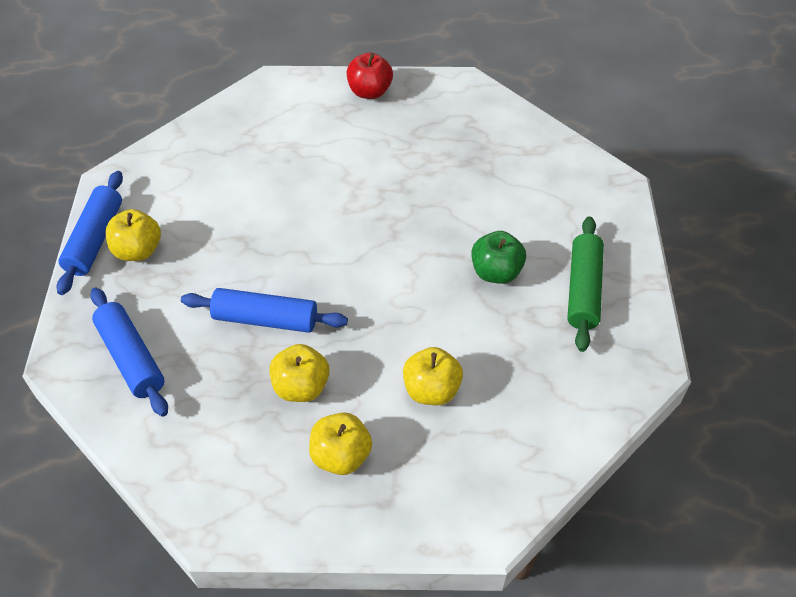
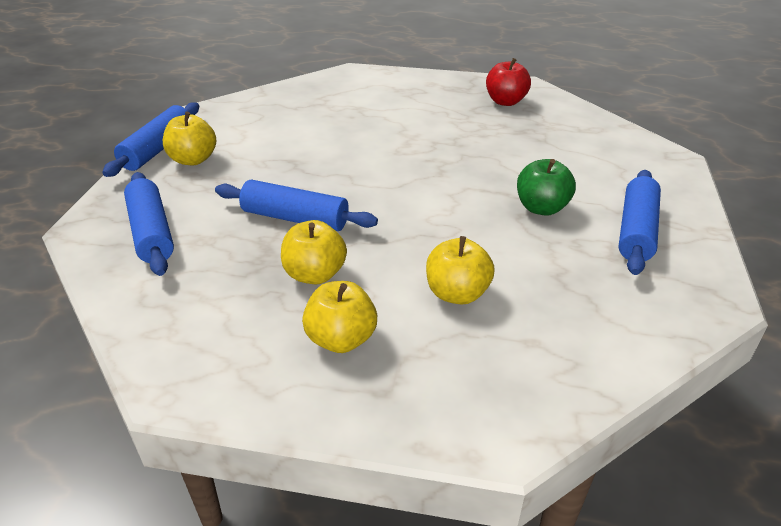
camera: 10 degrees right, 15 degrees down
(369, 92) = (437, 83): red apple -> red apple (505, 101)
(583, 289) = (636, 230): green rolling pin -> blue rolling pin

